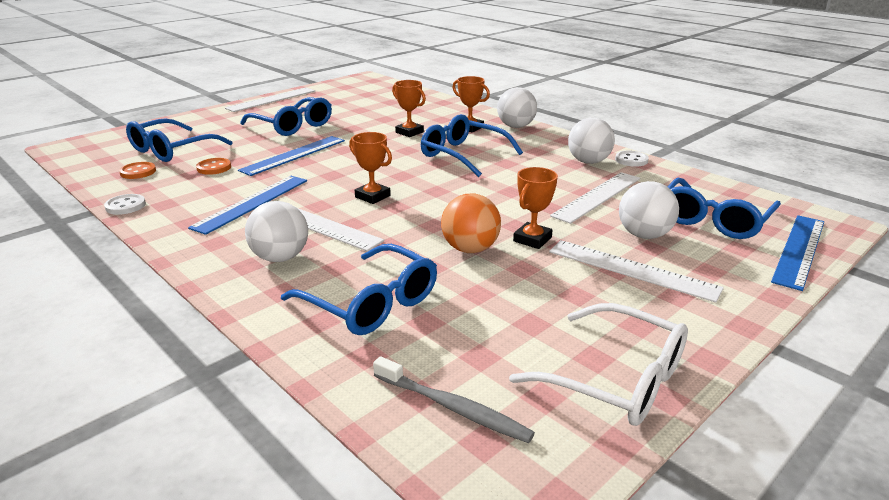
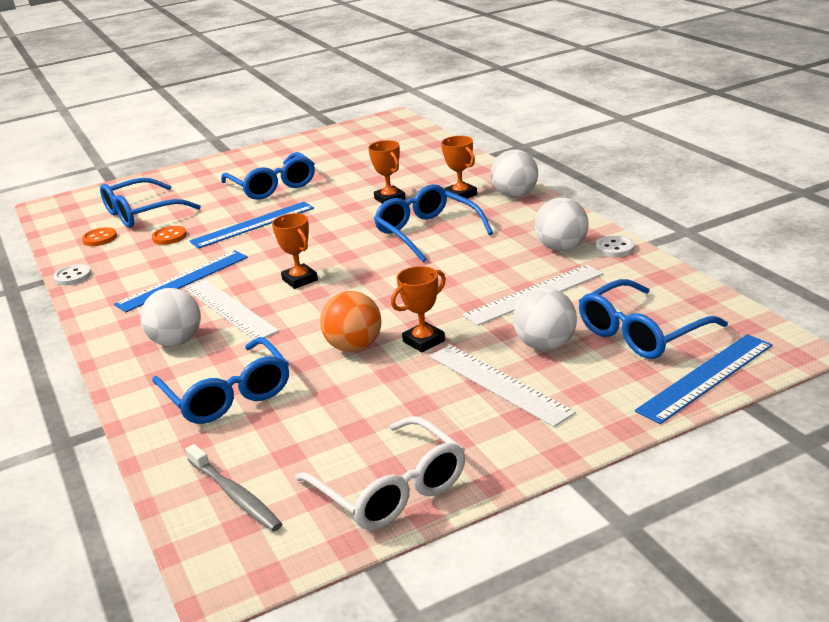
camera: 20 degrees right, 0 degrees up
(271, 99) = (271, 149): white ruler -> none

